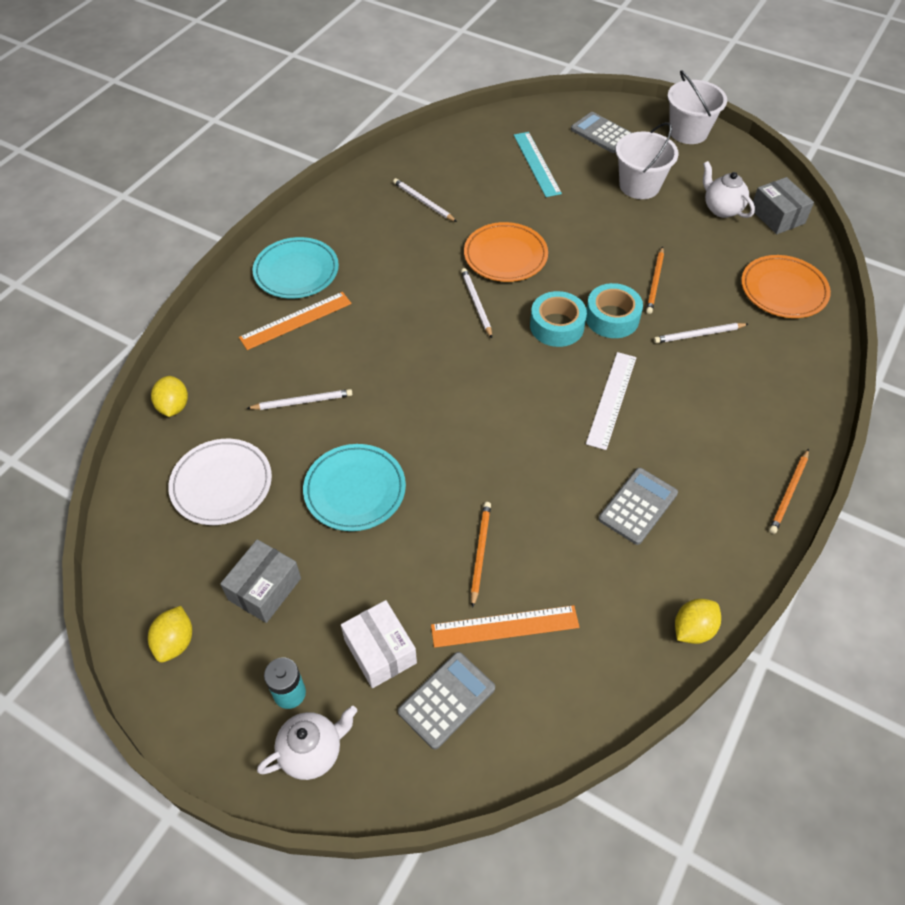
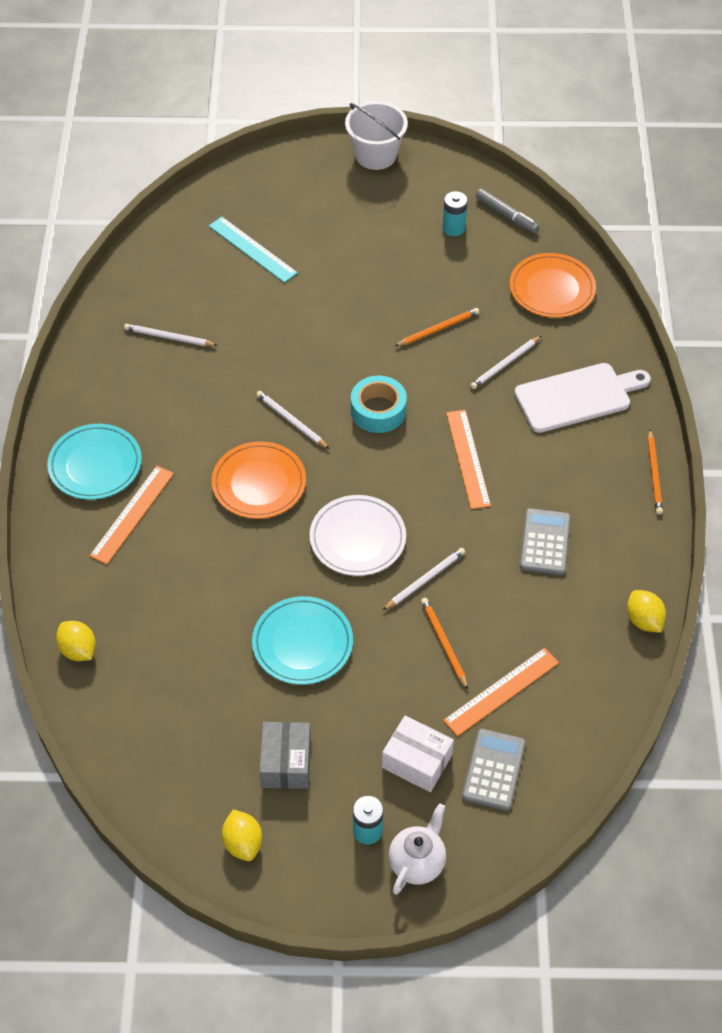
camera: 30 degrees left, 0 degrees up
(221, 484) = (180, 697): white plate -> white plate (357, 538)
(302, 401) = (197, 588): white pencil -> white pencil (425, 580)
(505, 256) = (286, 361): orange plate -> orange plate (259, 483)
(602, 133) = (294, 189): grey calculator -> none
(611, 399) = (468, 458): white ruler -> orange ruler
(612, 318) = (421, 381): turquoise tape -> none
(639, 186) = (365, 234): white bucket -> none
(655, 282) = (438, 329): orange pencil -> orange pencil turned 105 degrees counterclockwise
(693, 629) = (643, 620): yellow lemon -> yellow lemon turned 45 degrees counterclockwise
(721, 209) = (453, 228): white teapot -> turquoise battery
(752, 390) = (577, 397): none -> white cutting board
(777, 216) = (506, 215): grey box -> grey marker

